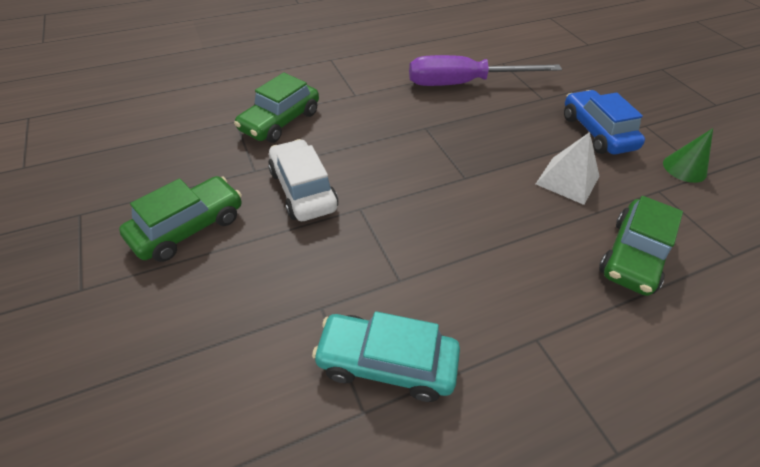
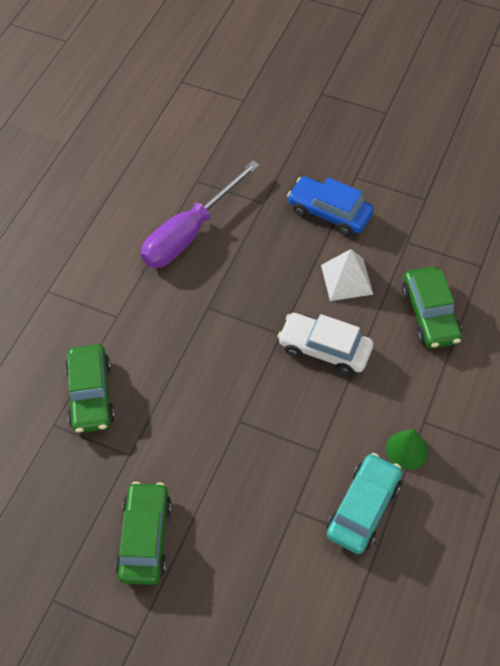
camera: 40 degrees left, 10 degrees up
(303, 190) = (185, 440): white car -> white car (324, 349)
(386, 363) = (363, 508): turquoise car -> turquoise car turned 150 degrees clockwise
(684, 168) = (408, 205): green cone -> green cone (407, 450)

